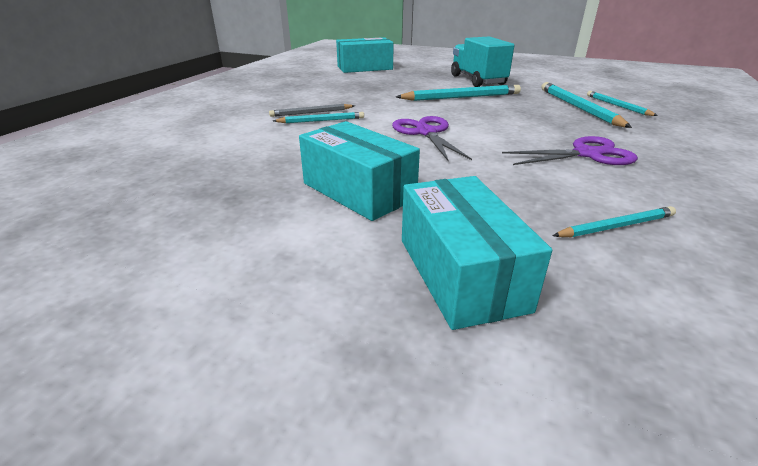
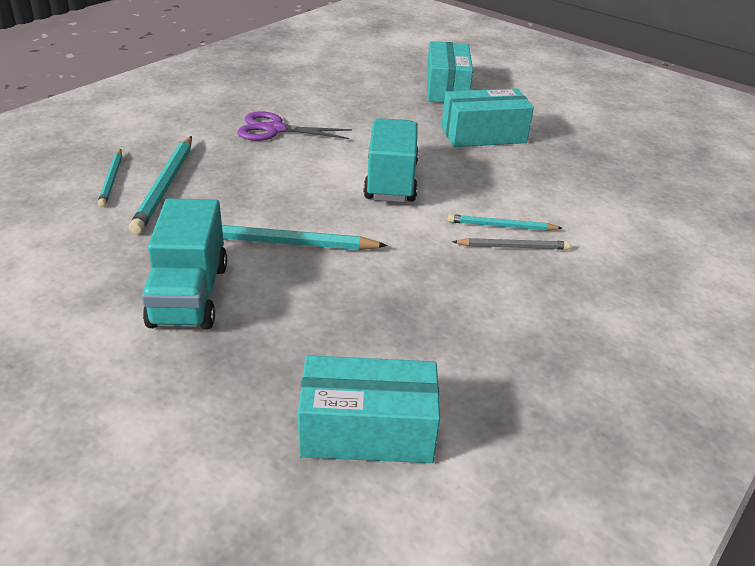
camera: 165 degrees left, 5 degrees up
(358, 191) = (483, 135): turquoise box -> turquoise box turned 75 degrees counterclockwise
(426, 133) = (391, 181): purple scissors -> turquoise truck
(616, 226) = (342, 89): turquoise pencil -> none

